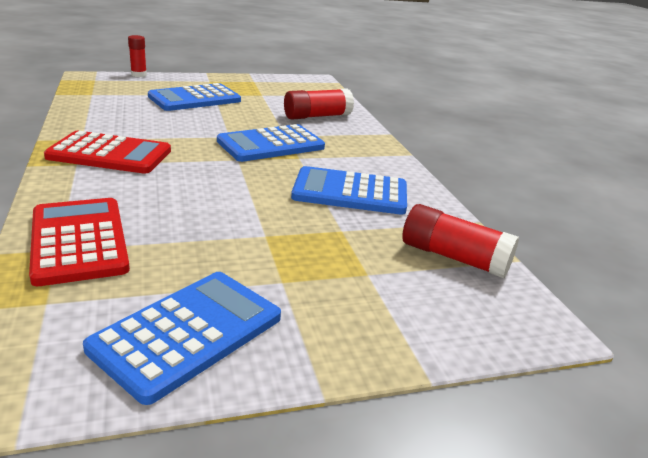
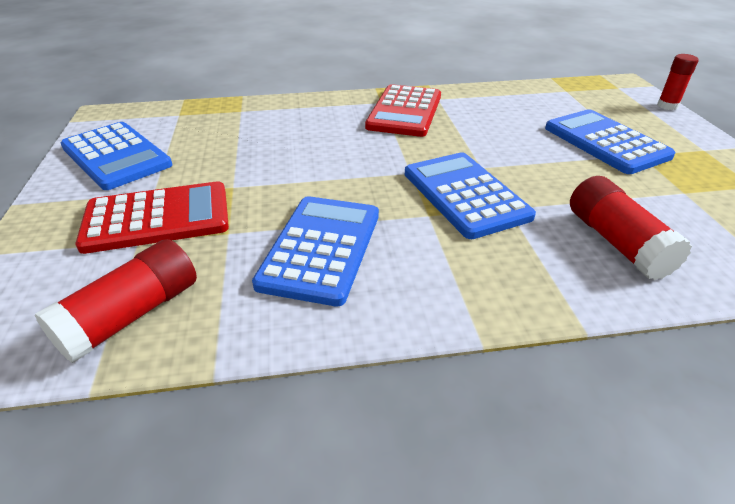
camera: 100 degrees right, 10 degrees up
(79, 241) = (249, 115): red calculator -> red calculator (157, 218)

